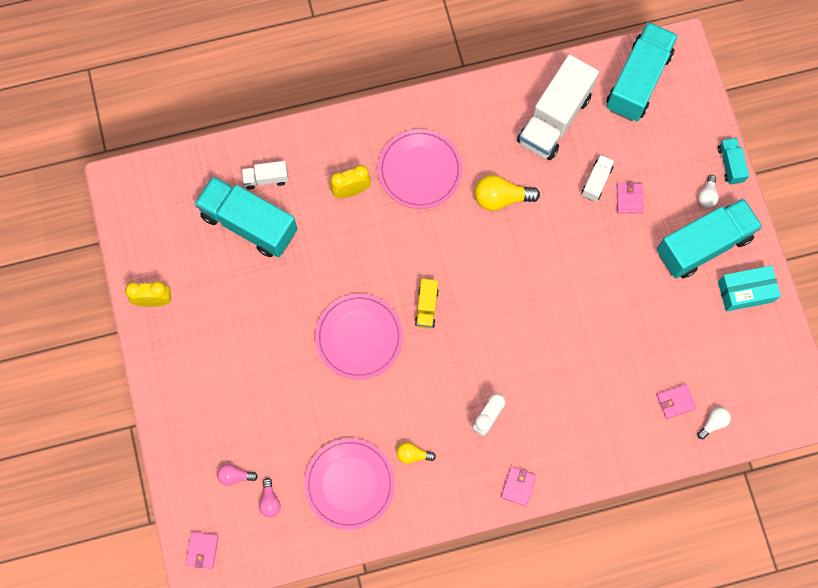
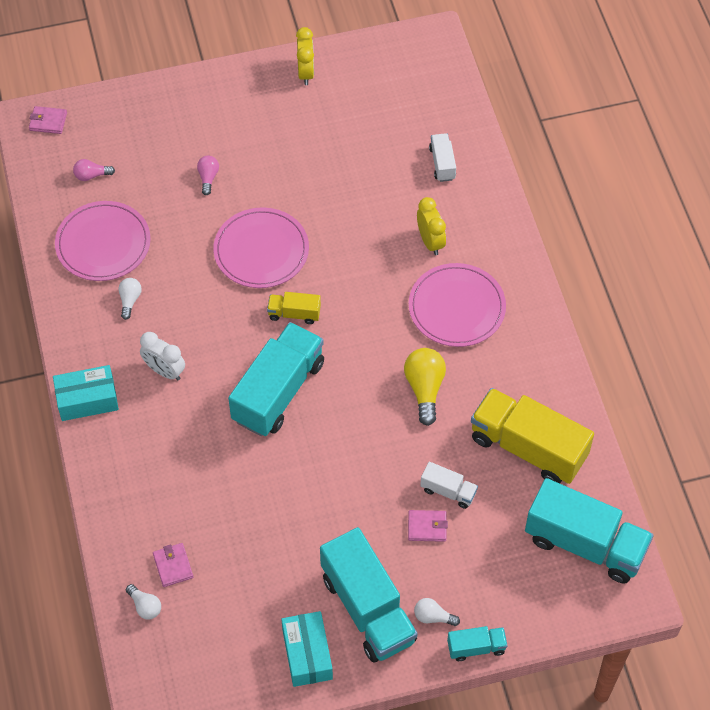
camera: 90 degrees right, 15 degrees down
(235, 476) = (119, 146): pink light bulb -> pink light bulb (208, 178)
(249, 224) = (390, 150): turquoise truck -> turquoise truck (278, 391)
(413, 454) = (130, 300): yellow light bulb -> white light bulb
(518, 486) = (87, 400): pink wallet -> turquoise box
(554, 119) = (528, 448): white truck -> yellow truck

